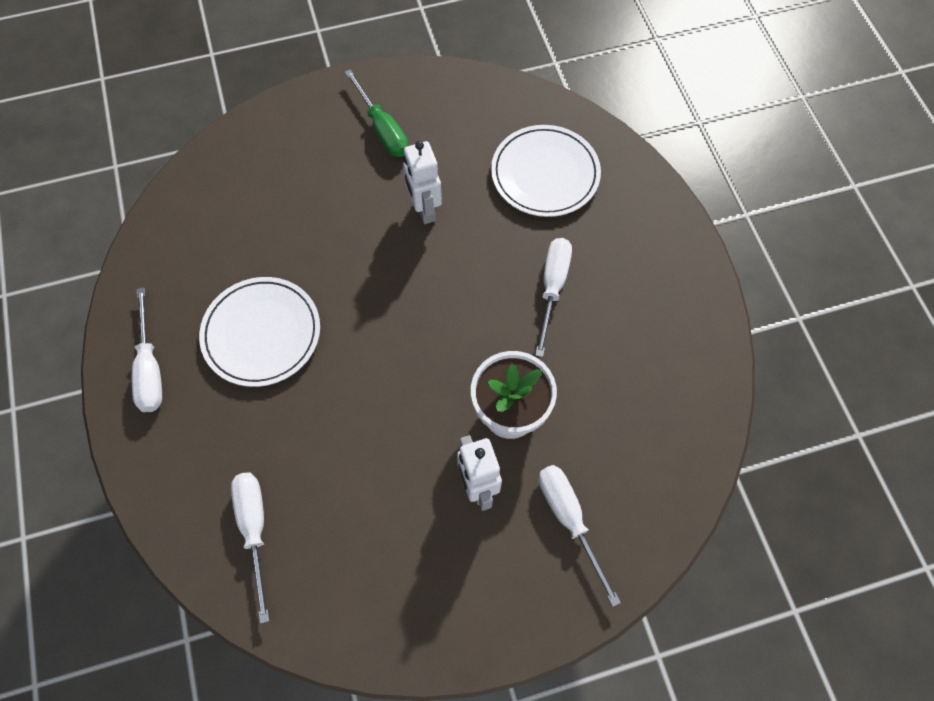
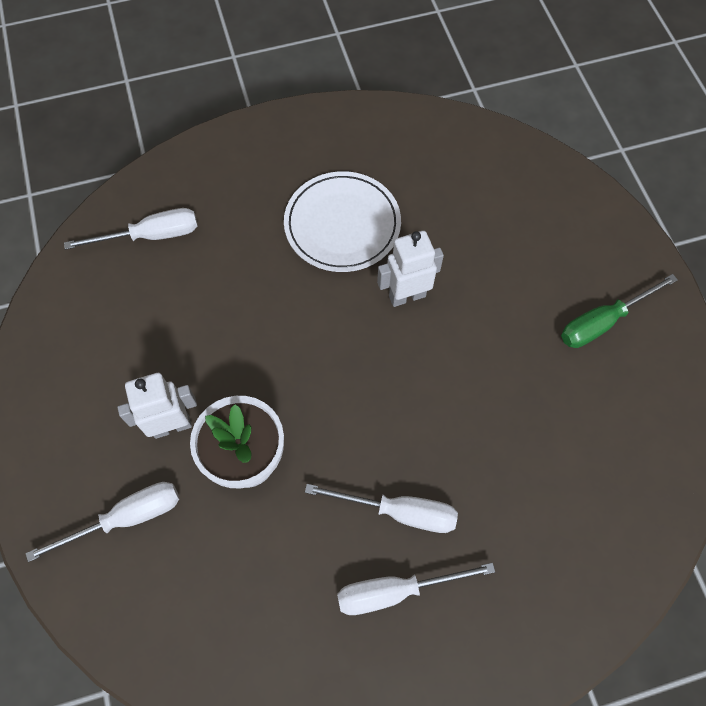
camera: 90 degrees right, 0 degrees up
(150, 368) = (308, 141): white screwdriver -> white screwdriver (395, 591)
(424, 210) = (495, 369): white robot -> white robot (407, 296)
(545, 174) = (560, 509): white plate -> none

